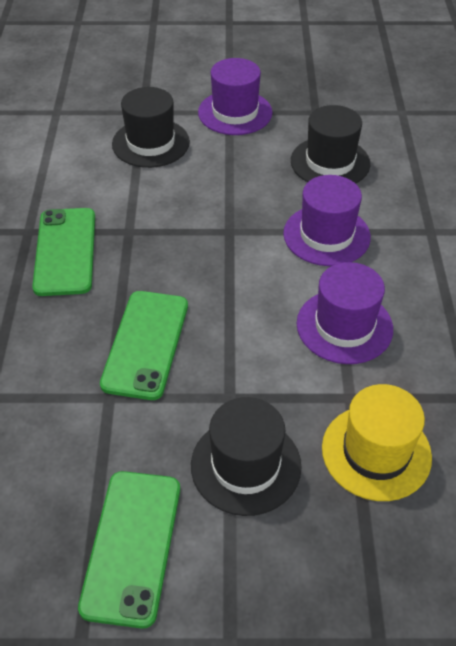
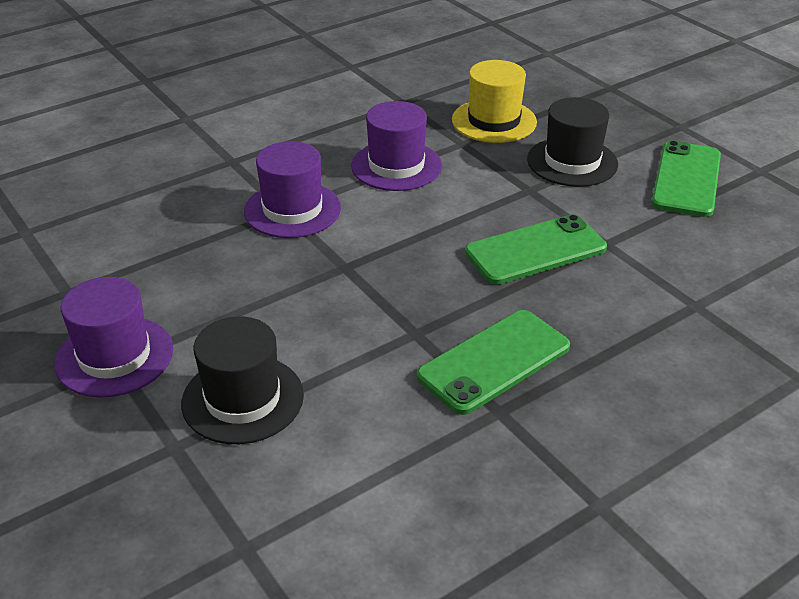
camera: 125 degrees left, 10 degrees down
(132, 546) = (686, 179): green phone -> green phone turned 45 degrees counterclockwise
(330, 162) = (168, 246): black hat -> none

